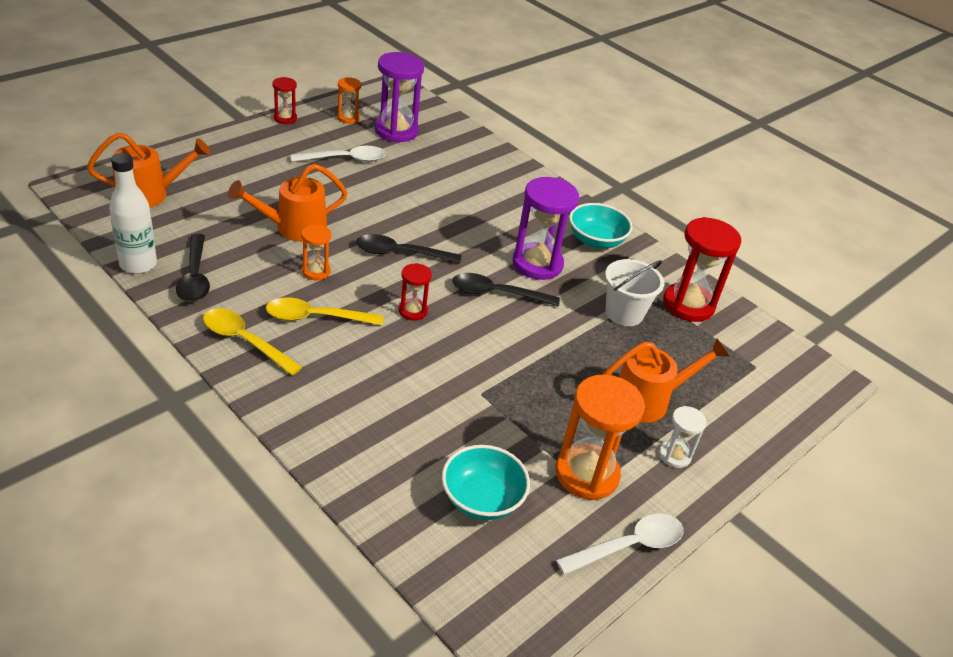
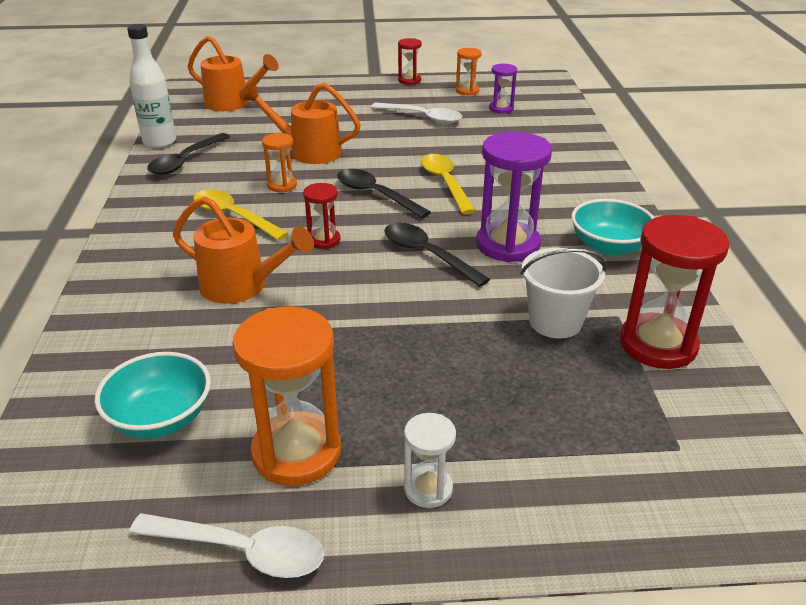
camera: 45 degrees right, 5 degrees down
(245, 341) = (156, 213): yellow spoon -> yellow spoon (445, 183)
(396, 131) = (501, 108): purple hourglass -> purple hourglass, size x0.52
(649, 400) = (473, 416): orange watering can -> orange watering can (243, 286)

